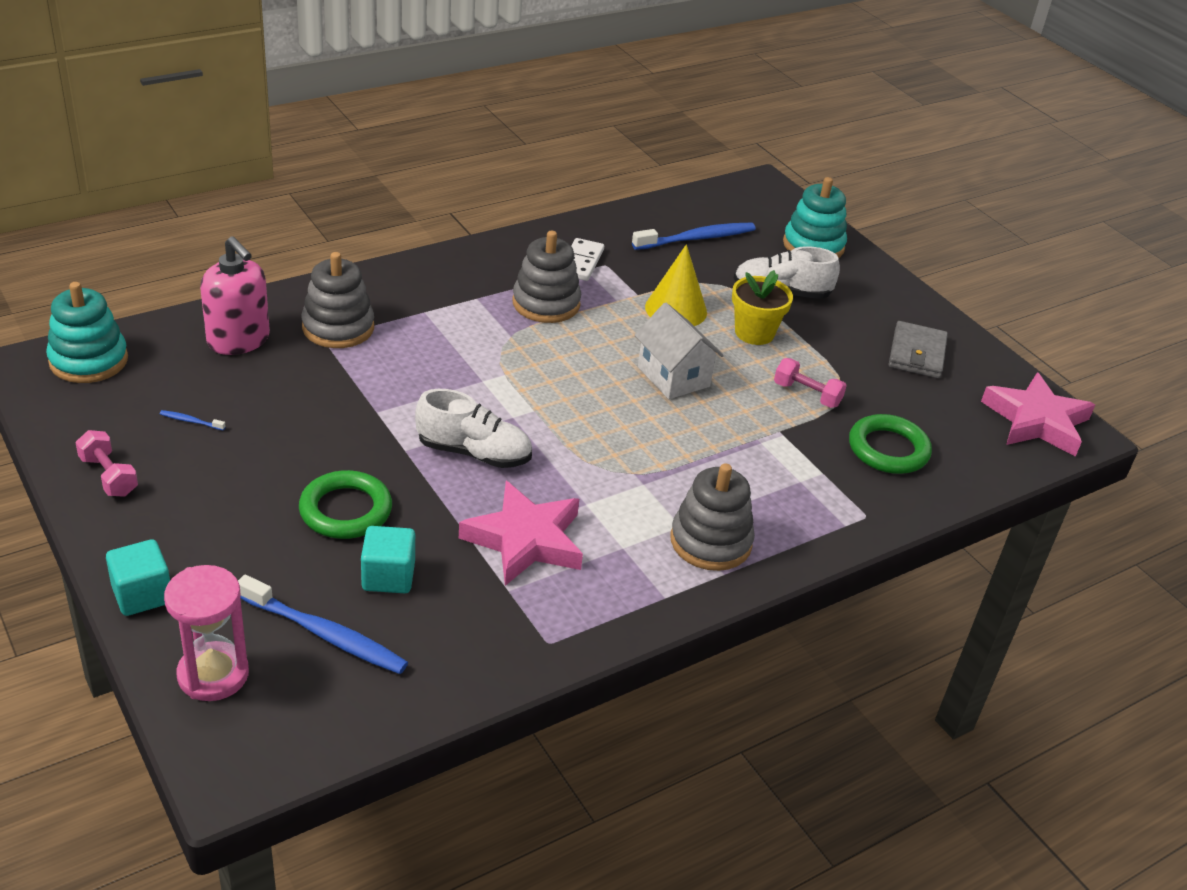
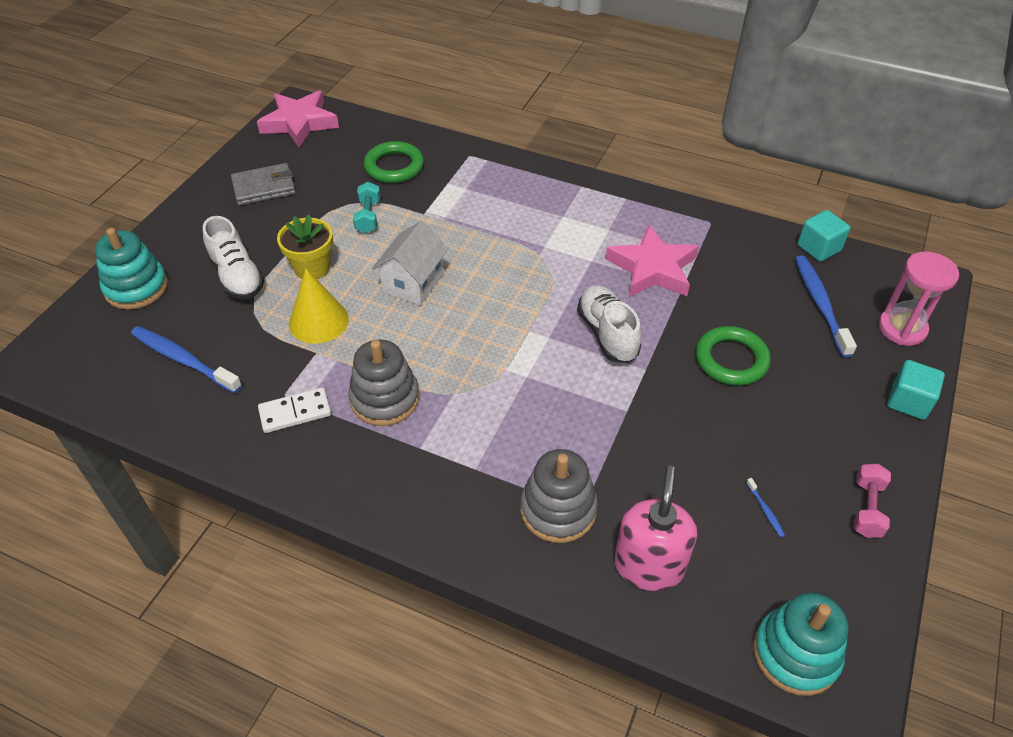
camera: 120 degrees left, 10 degrees up
(388, 576) = (752, 306): turquoise cube -> turquoise cube (818, 248)
(710, 542) = (562, 200): grey stacking toy -> none
(807, 394) = (368, 216): pink dumbbell -> turquoise dumbbell

